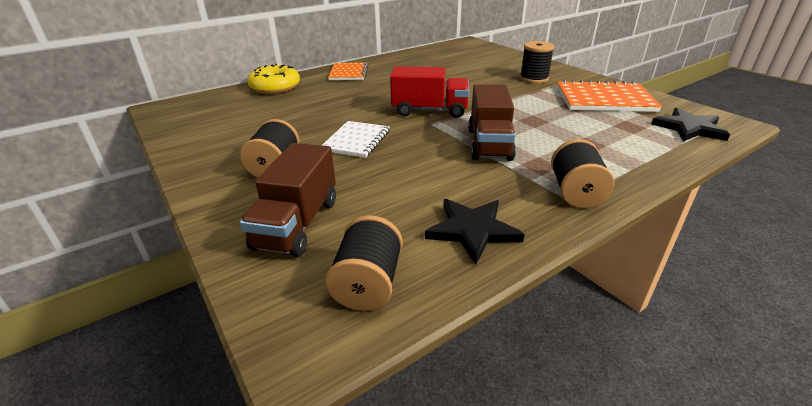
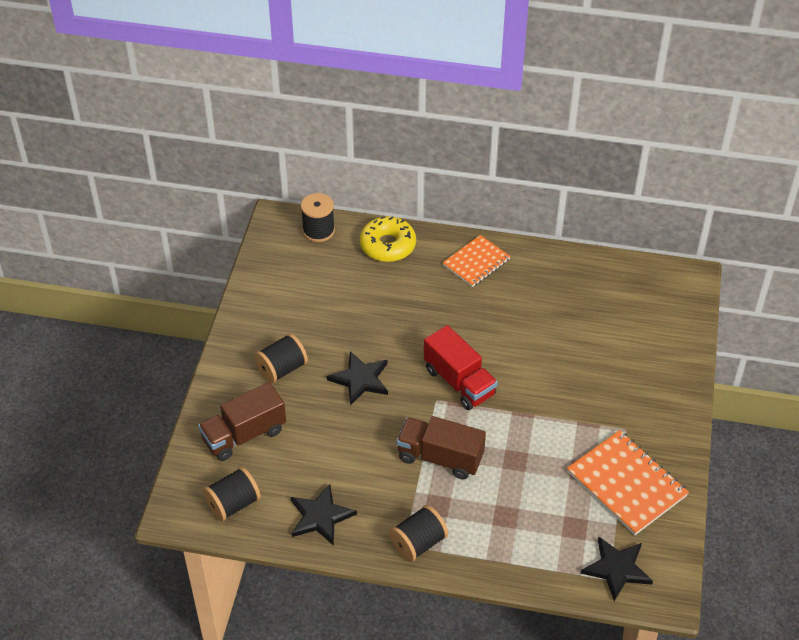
camera: 45 degrees right, 15 degrees up
(356, 140) = (360, 379): white notebook -> black star
(489, 144) = (440, 457): brown truck -> brown truck turned 60 degrees clockwise
(534, 78) = (625, 404): black spool -> black spool (318, 231)

